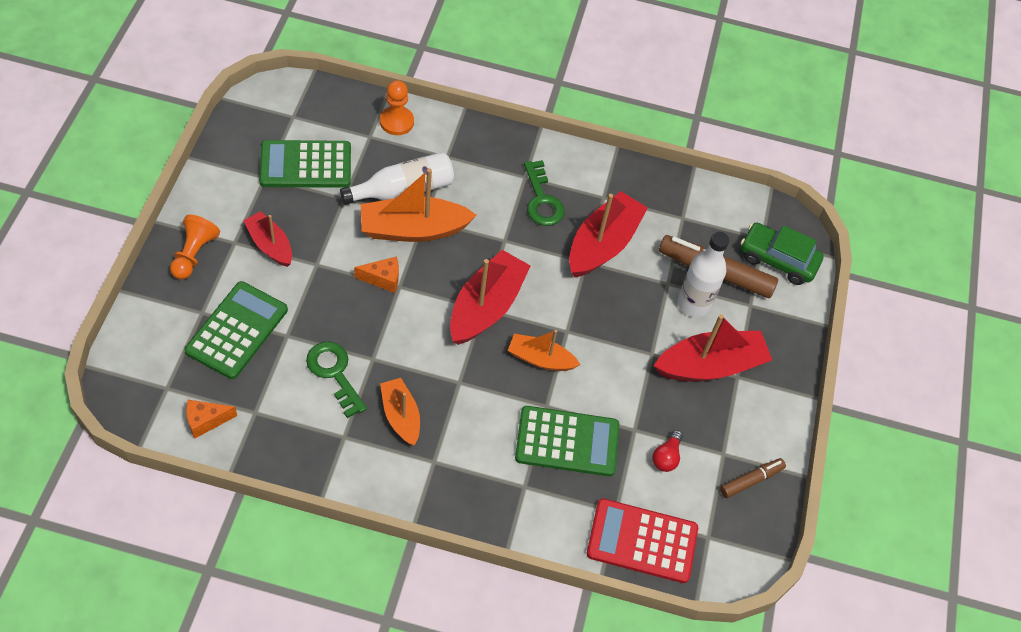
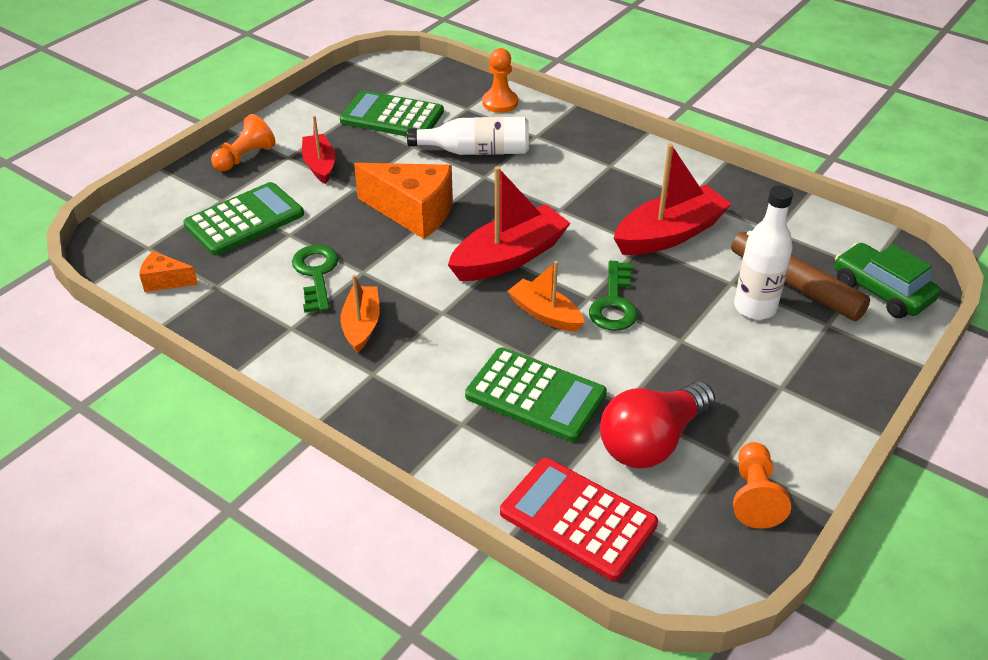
camera: 30 degrees right, 15 degrees down
(383, 279) = (413, 212): orange cheese -> orange cheese, size x2.01
(413, 229) = (468, 182): orange boat -> none
(542, 200) = (619, 186): green key -> green key (614, 303)
(666, 457) = (652, 442): red light bulb -> red light bulb, size x2.18
(710, 366) = (750, 368): red boat -> none
(751, 480) = (754, 496): brown marker -> orange pawn

